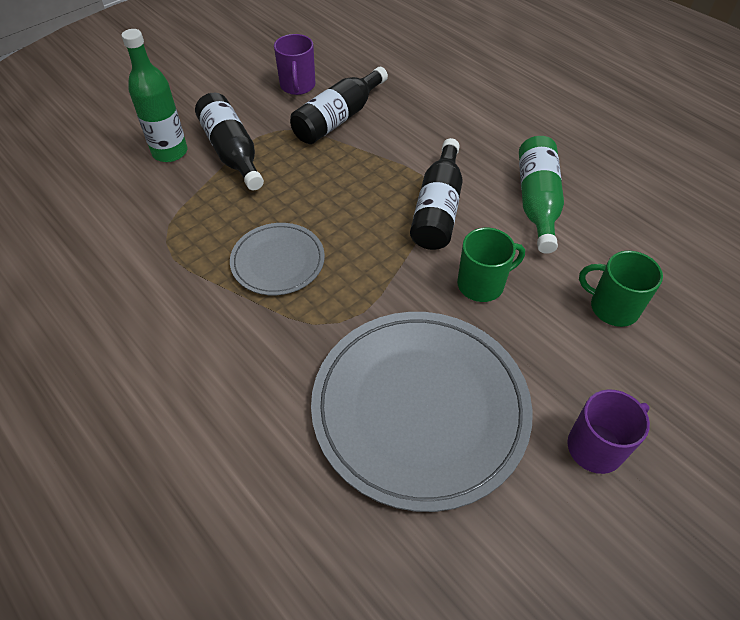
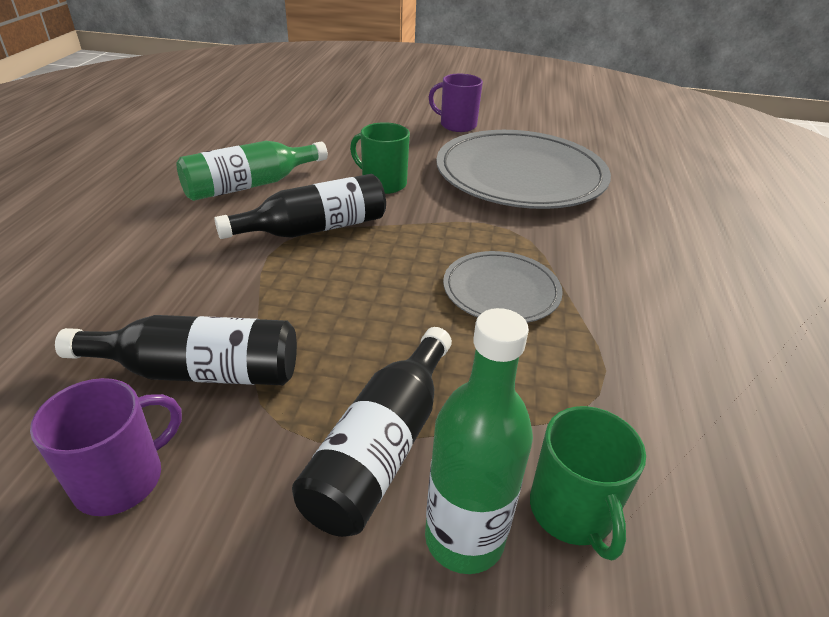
camera: 130 degrees left, 15 degrees down
(612, 307) = (342, 138): green mug -> green mug (572, 511)

